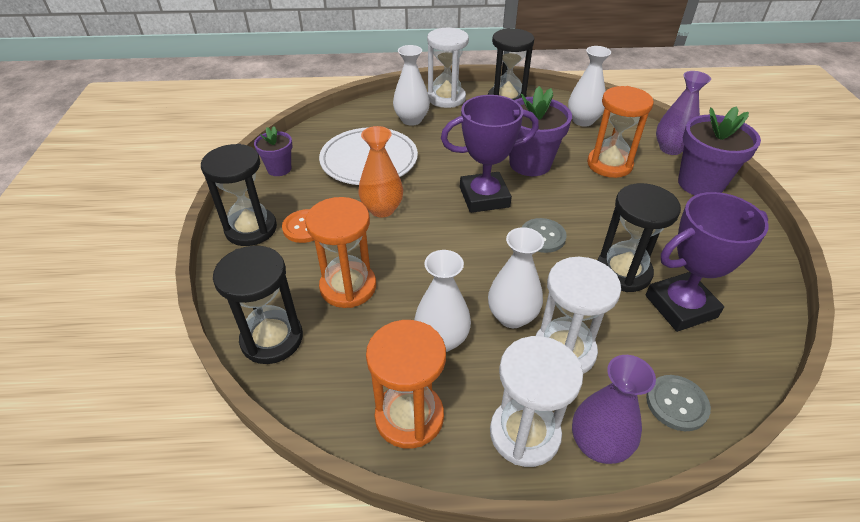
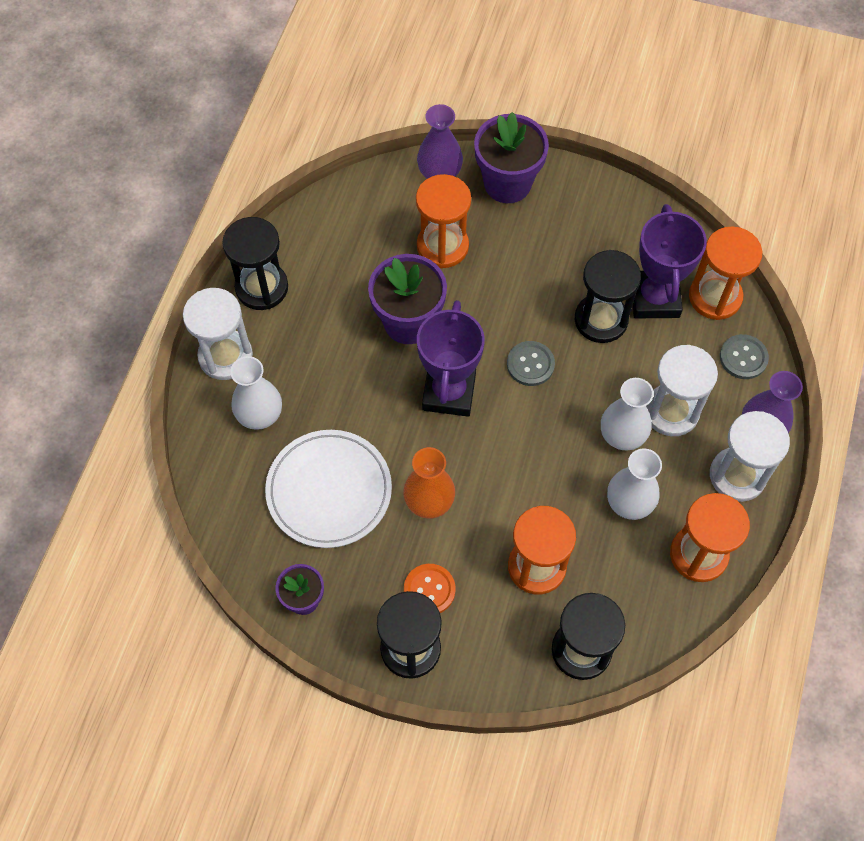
camera: 70 degrees left, 20 degrees up
(583, 121) = (349, 228): white vase -> none
(728, 358) = (715, 297): none -> orange hourglass

